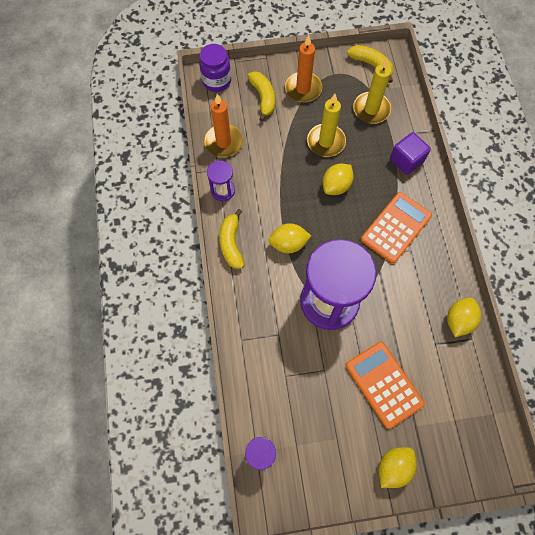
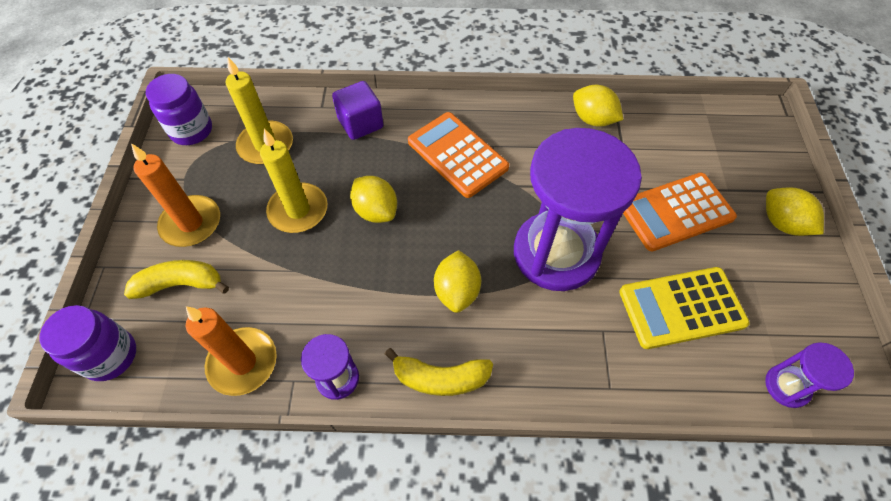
camera: 80 degrees left, 10 degrees down
(305, 386) = (681, 308): none -> yellow calculator
(371, 65) = (191, 130): yellow banana -> purple jar

